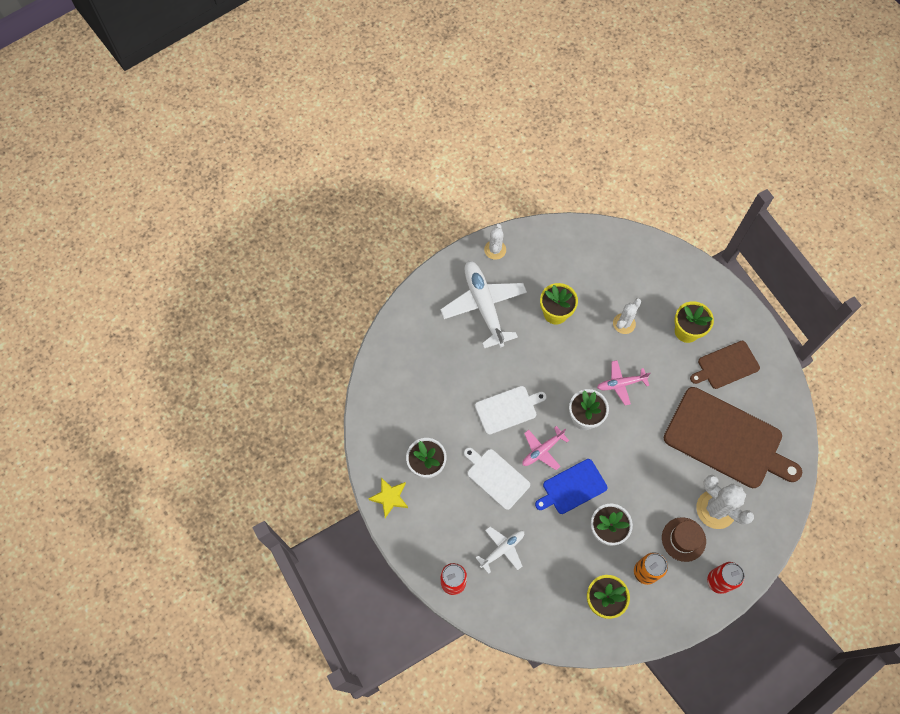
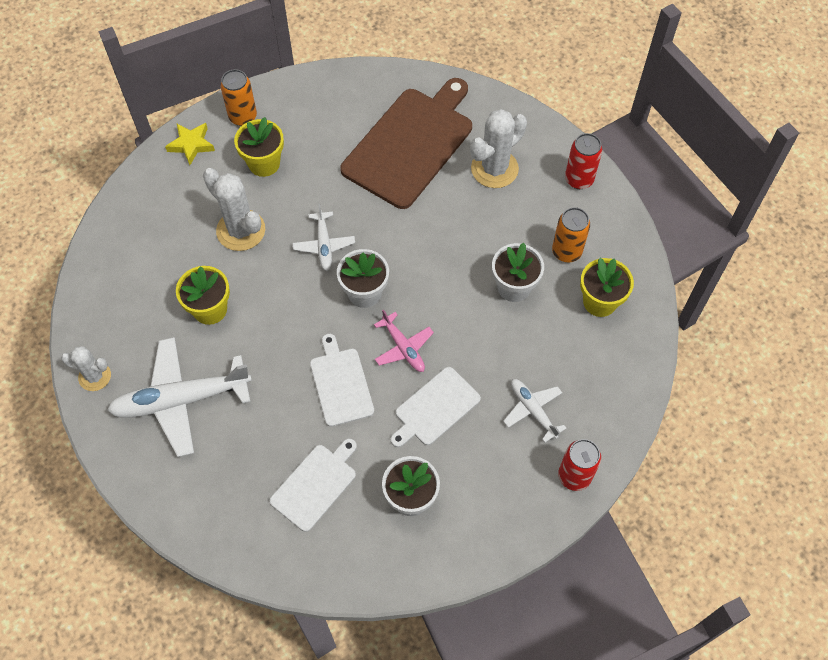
camera: 85 degrees left, 5 degrees down
(389, 497) = (453, 553): yellow star -> yellow star (191, 145)
(431, 401) = (315, 485): none -> white cutting board
(572, 487) = (456, 318): blue cutting board -> none
(621, 384) = (324, 245): pink plane -> white plane
(624, 323) = (241, 230): white cactus -> white cactus, size x1.62
(683, 539) = (528, 206): brown hat -> none
(726, 365) = (317, 130): brown cutting board -> none
(727, 309) = (243, 117): none -> orange can

